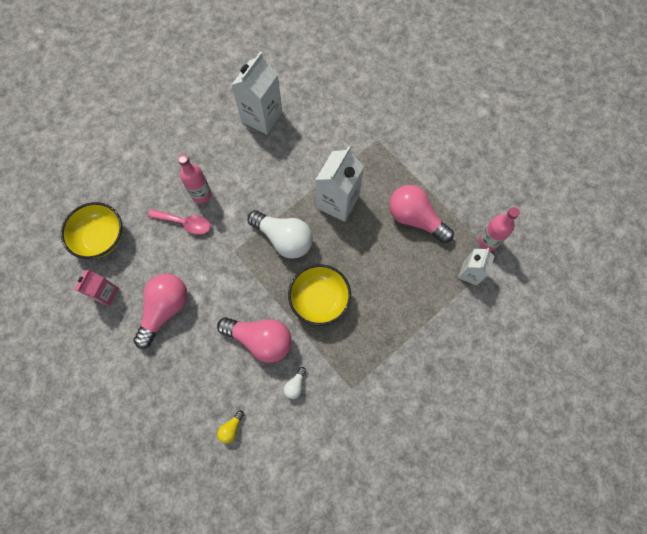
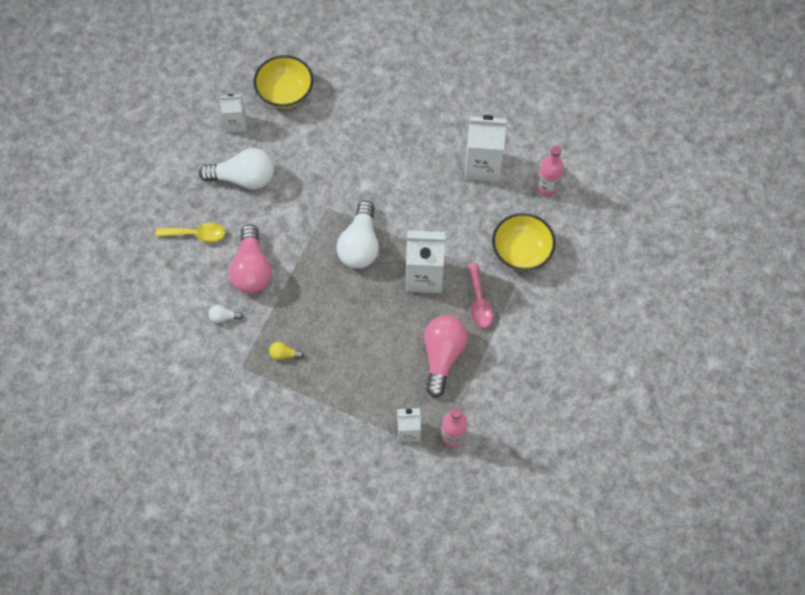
camera: 65 degrees right, 5 degrees down
(105, 293) = (236, 123): pink carton -> white carton
(165, 309) = (244, 178): pink light bulb -> white light bulb
(185, 223) = (333, 153): pink spoon -> pink spoon (479, 302)
(199, 376) = (196, 234): none -> yellow spoon
(201, 194) = (370, 152): pink bottle -> pink bottle (547, 187)
(231, 428) = (163, 281): yellow light bulb -> yellow light bulb (284, 354)
(319, 300) = (314, 303): yellow bowl -> yellow bowl (521, 251)

